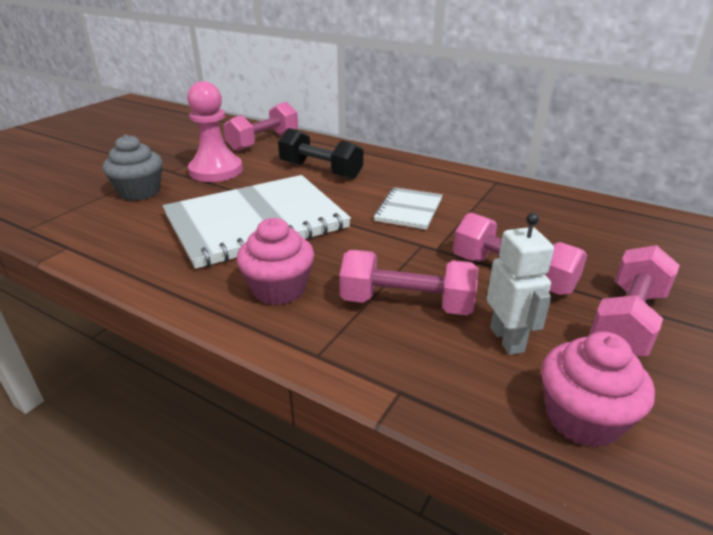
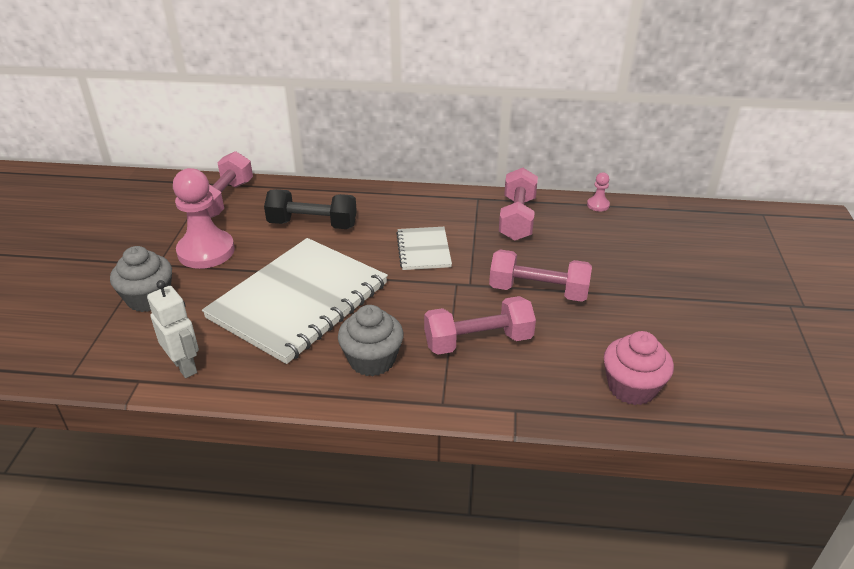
camera: 25 degrees left, 5 degrees up
(279, 289) = (372, 360): pink cupcake -> grey cupcake
(507, 339) = (562, 347): white robot -> white robot (185, 366)
(627, 321) = (630, 308): pink dumbbell -> pink dumbbell (517, 218)
(635, 212) = (598, 205): none -> pink pawn

